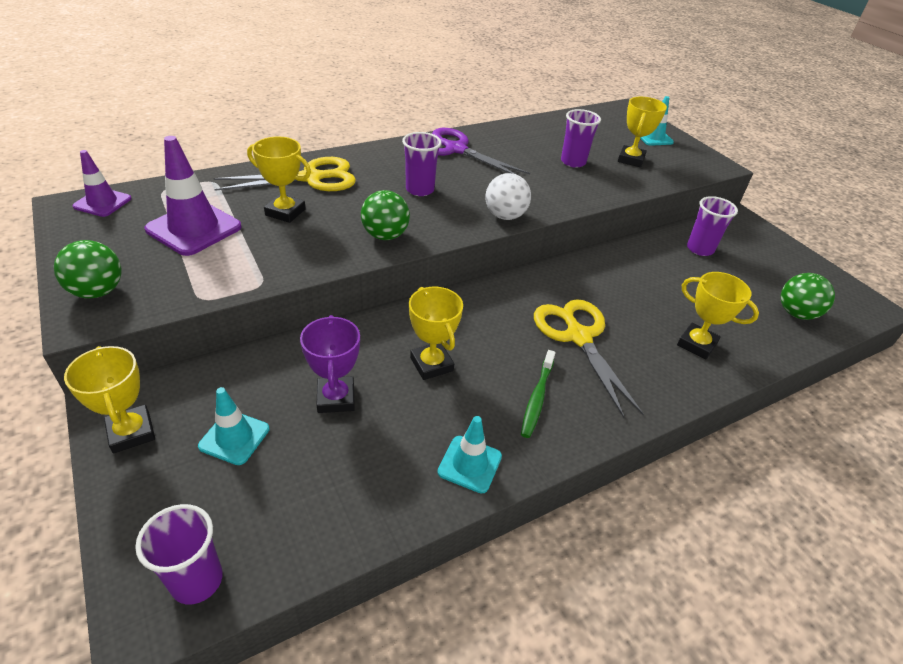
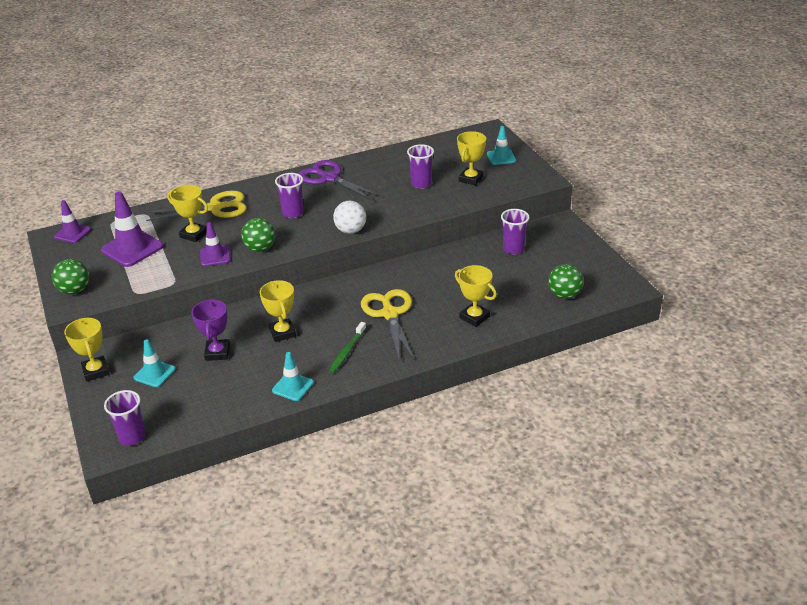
camera: 10 degrees right, 5 degrees down
(320, 244) = (215, 256): none -> purple traffic cone

